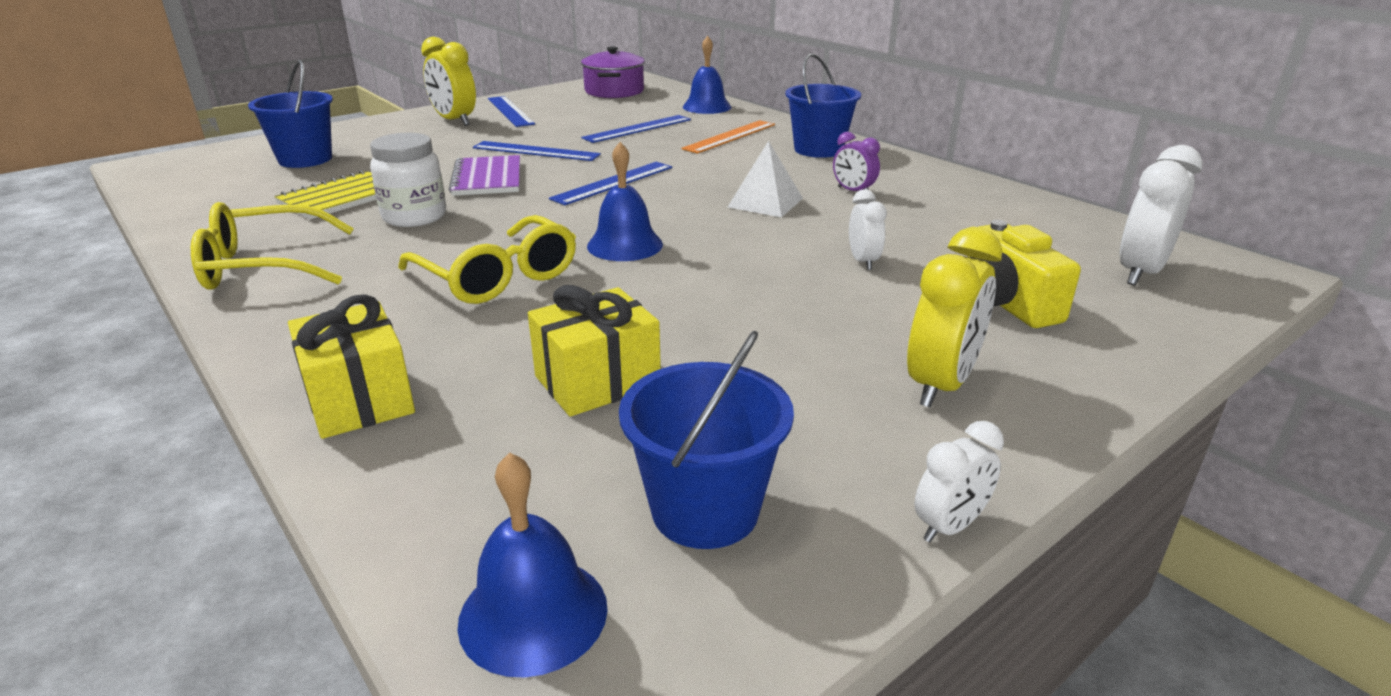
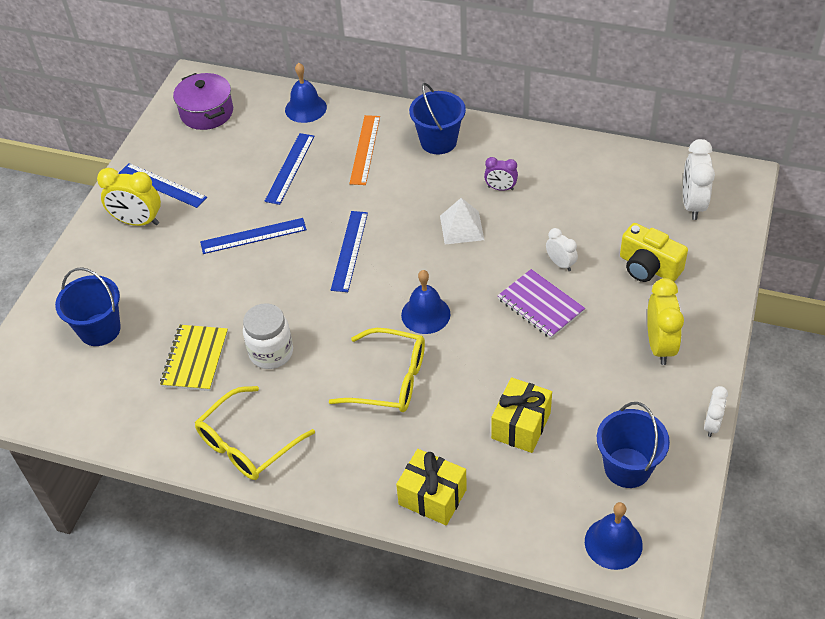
camera: 30 degrees left, 20 degrees up
(487, 178) = (262, 287): purple notebook -> purple notebook (540, 305)

